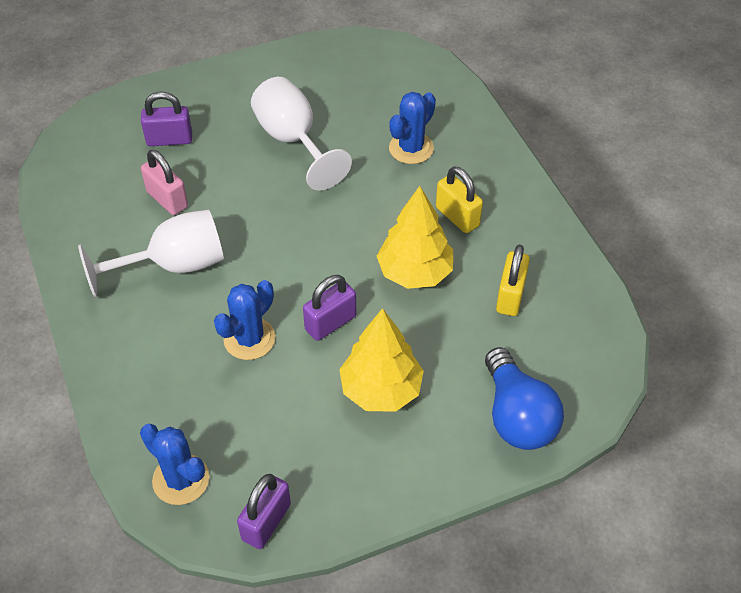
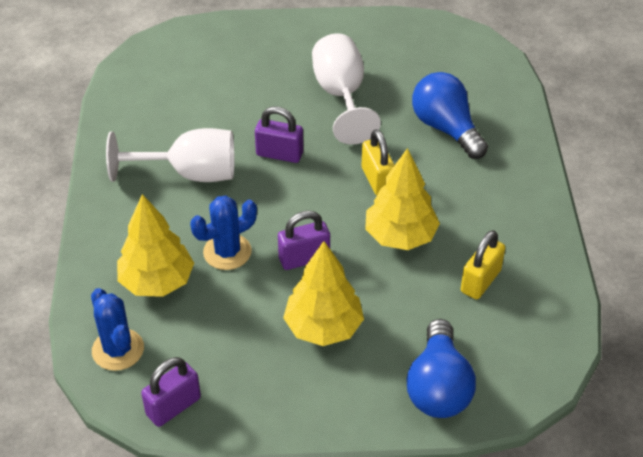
camera: 20 degrees right, 5 degrees down
(167, 199) = (209, 118): pink padlock -> none
(169, 139) = (233, 68): purple padlock -> purple padlock (279, 154)
(190, 393) = (157, 282): none -> yellow tree
(411, 148) = (446, 128): blue cactus -> blue light bulb
(457, 216) = (462, 199): yellow padlock -> yellow padlock (377, 180)

